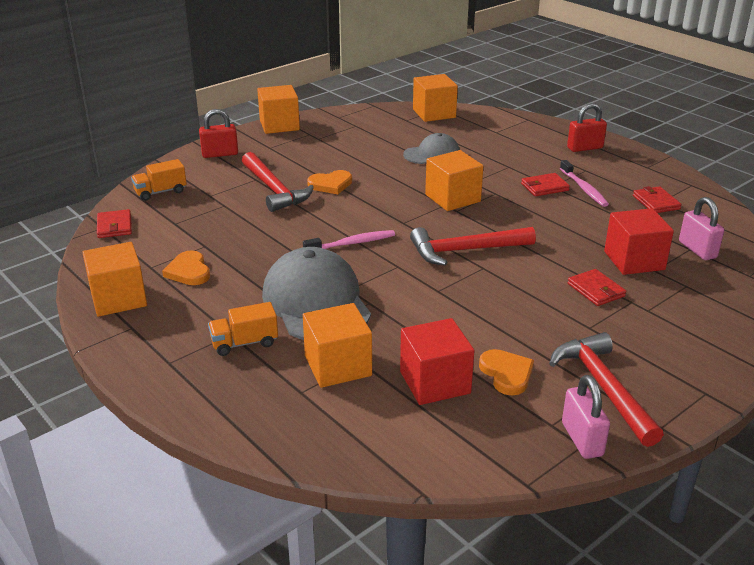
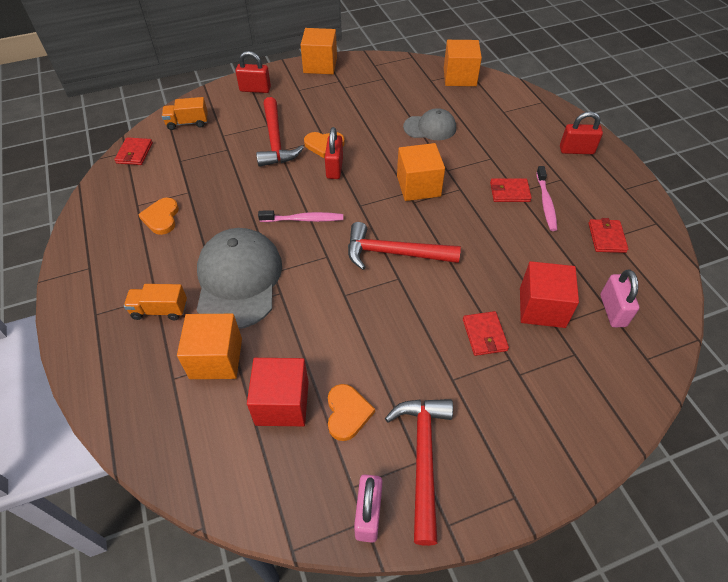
camera: 20 degrees right, 20 degrees up
(118, 298) = (96, 234): orange cube -> none
(355, 200) = (334, 168): none -> red padlock

